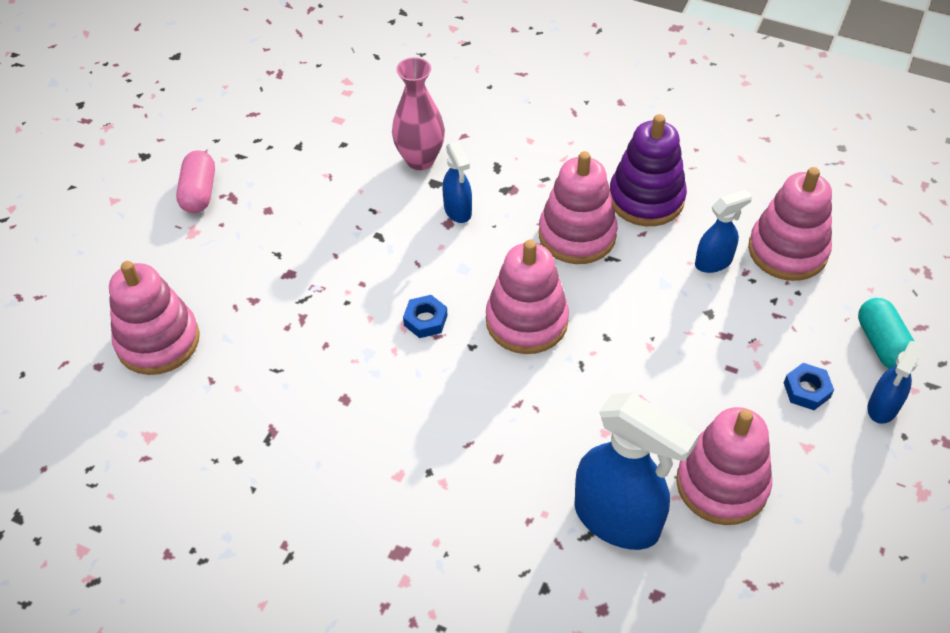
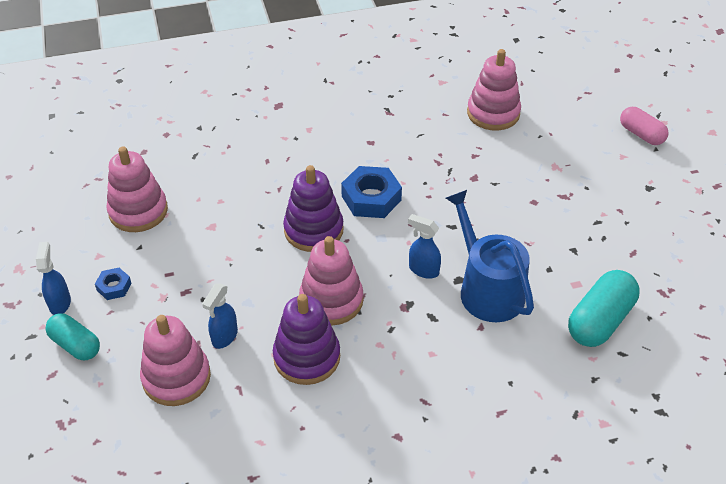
camera: 140 degrees right, 5 degrees down
(199, 192) = (585, 187): pink capsule -> pink capsule (641, 134)
(360, 84) = (600, 321): none -> turquoise capsule
(420, 160) = (487, 289): pink vase -> blue watering can
(425, 320) = (371, 198): blue nut -> blue nut, size x1.90
(526, 321) = (313, 230): pink stacking toy -> purple stacking toy
(618, 520) = (184, 168): blue spray bottle -> none

